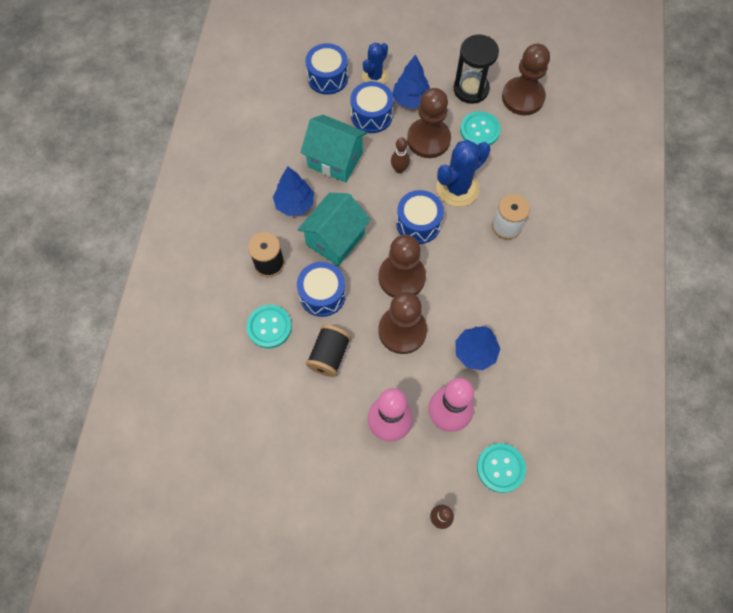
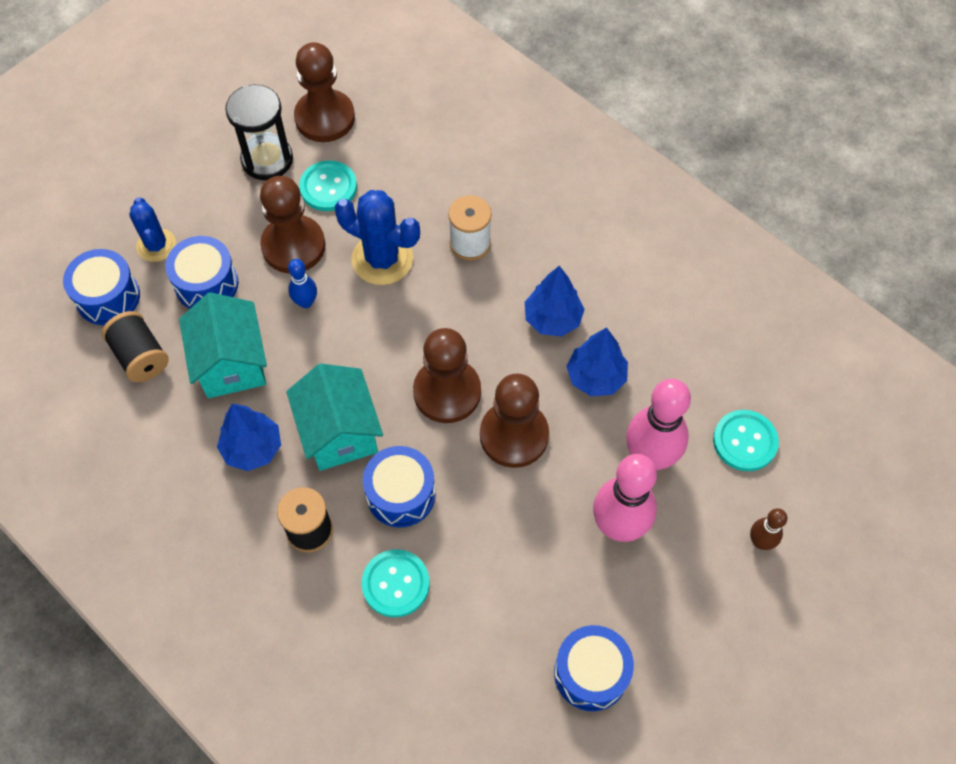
camera: 55 degrees left, 5 degrees down
(329, 355) = (485, 536): black spool -> black spool (141, 356)
(335, 160) = (231, 363): turquoise house -> turquoise house turned 75 degrees counterclockwise
(399, 169) = (306, 302): brown bowling pin -> blue bowling pin
(411, 100) = (224, 229): blue tree -> blue tree (552, 319)
(418, 223) = (393, 329): blue drum -> blue drum (591, 673)
(457, 188) = (382, 259): blue cactus -> blue cactus turned 60 degrees counterclockwise

